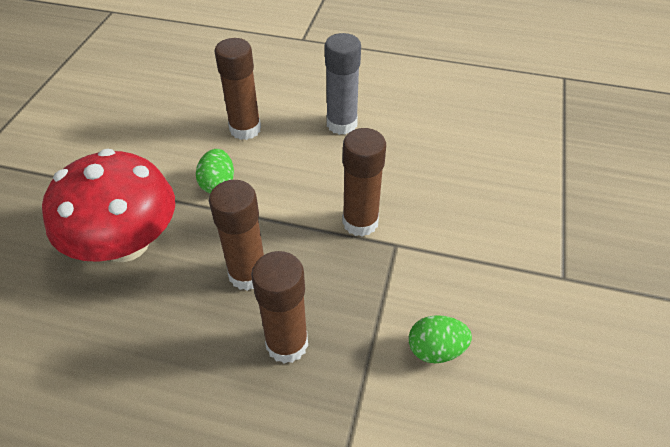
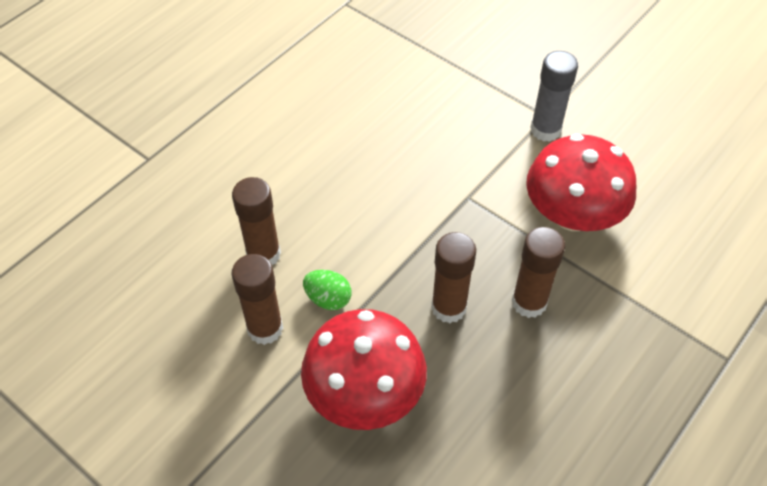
camera: 65 degrees left, 5 degrees up
(342, 124) = (305, 177): grey glue stick -> grey glue stick (545, 130)
(360, 222) = (433, 211): brown glue stick -> brown glue stick (265, 328)
(435, 350) = (572, 214): green egg -> red mushroom

